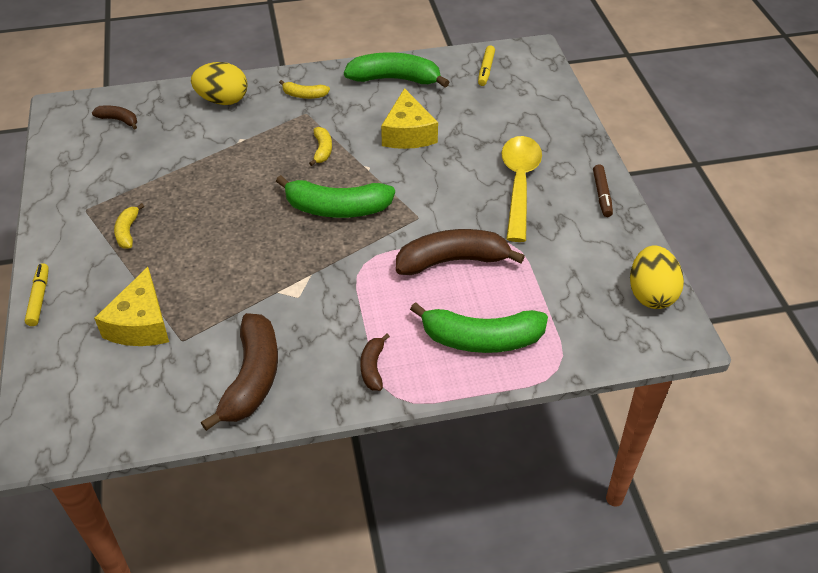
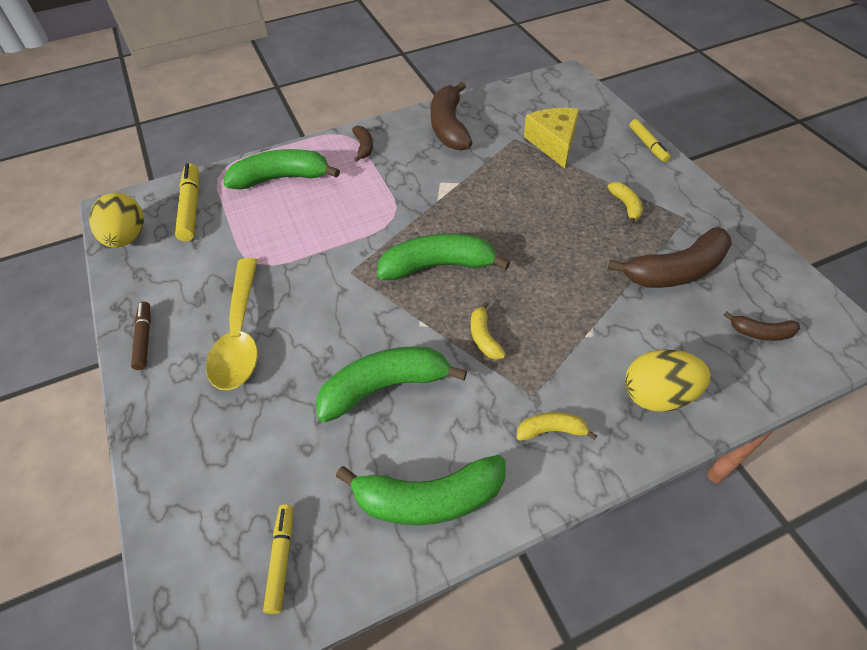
camera: 170 degrees right, 5 degrees up
(408, 133) = (384, 387): yellow cheese -> green banana
(452, 261) = (310, 235): brown banana -> brown banana (676, 271)
(587, 319) = (191, 207): none -> yellow marker

